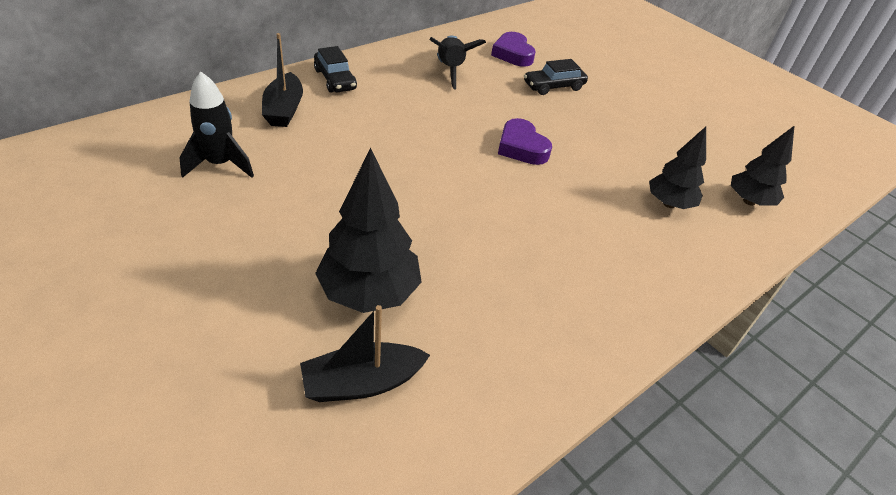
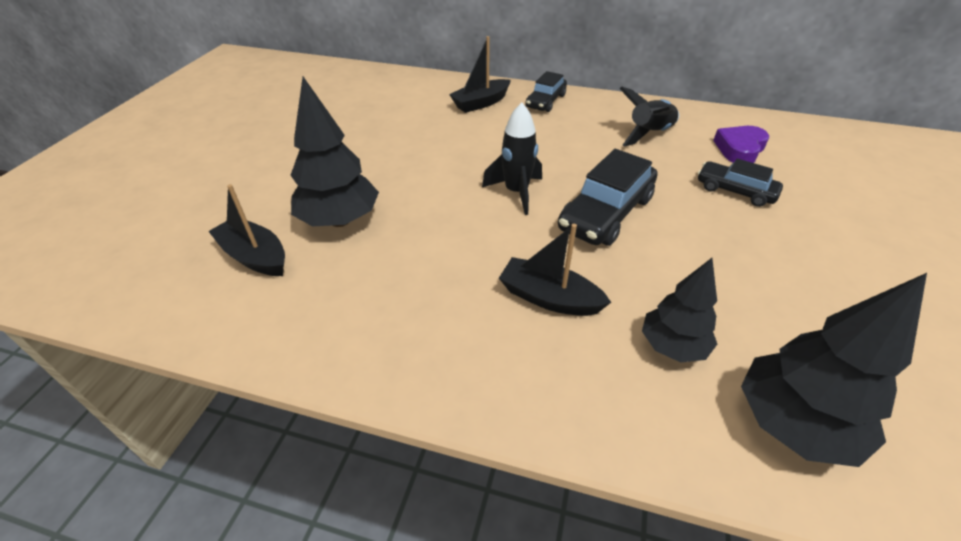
camera: 60 degrees right, 0 degrees up
(220, 164) = (396, 113): black rocket -> black rocket (516, 192)
(521, 147) = (606, 213): purple heart -> black car
(586, 227) = (549, 298): none -> black boat
(749, 201) = (792, 424): black tree -> black tree, size x1.54

